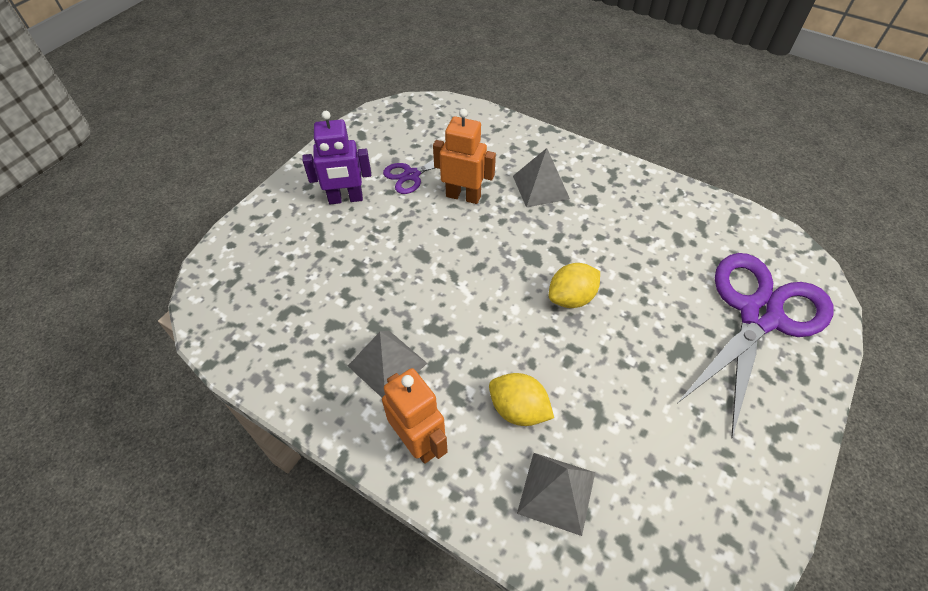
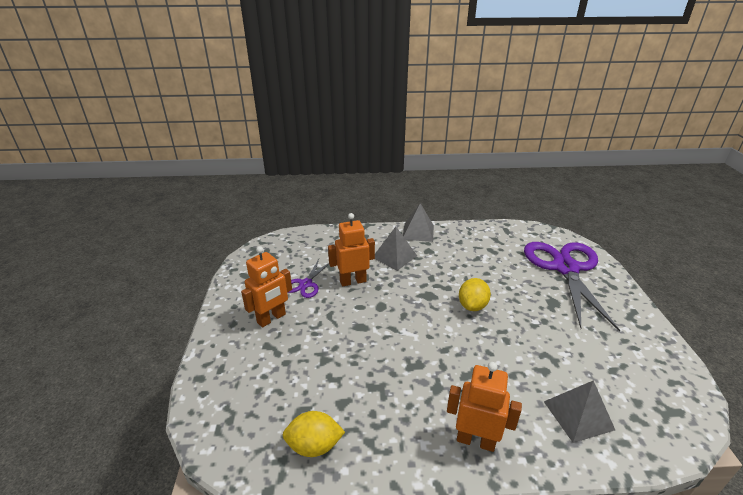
camera: 35 degrees left, 20 degrees down
(345, 199) = (271, 318): purple robot -> orange robot
(387, 364) = (406, 405): grey pyramid -> grey pyramid (418, 232)
(518, 409) = (510, 382): yellow lemon -> yellow lemon (314, 446)

